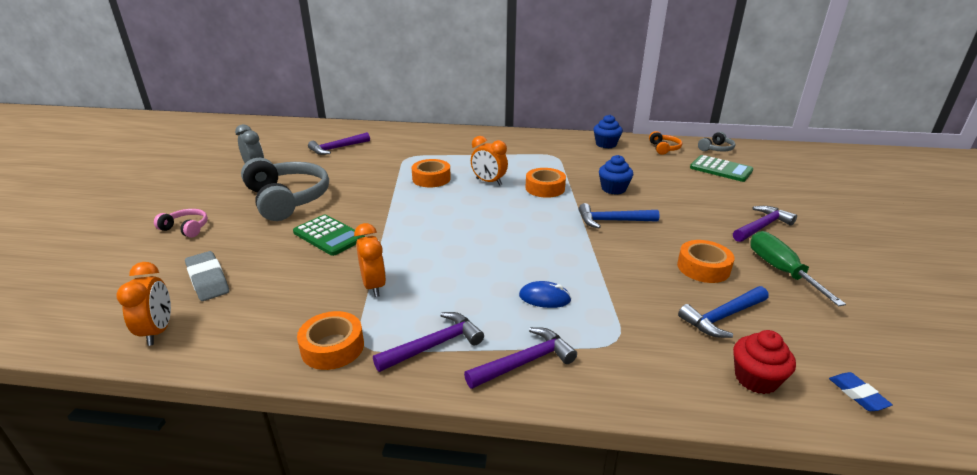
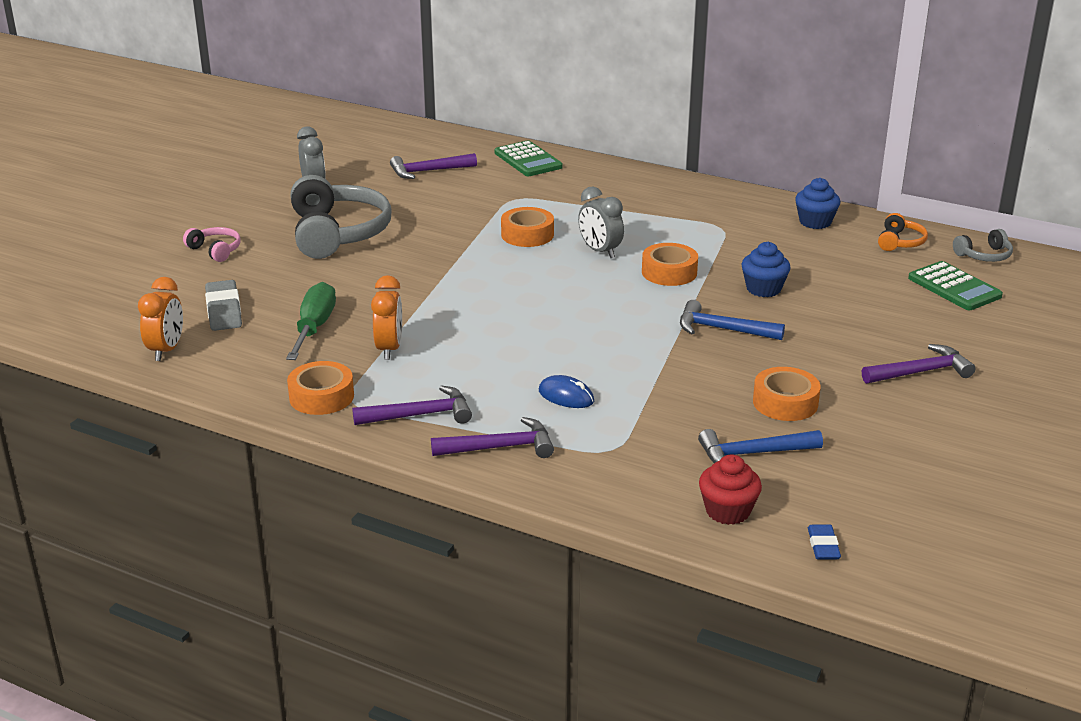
camera: 20 degrees right, 0 degrees up
(329, 236) = (366, 286): green calculator -> green calculator (528, 160)
(489, 182) = (600, 251): orange clock -> grey clock
(780, 270) = (882, 424): green screwdriver -> green screwdriver (314, 327)

